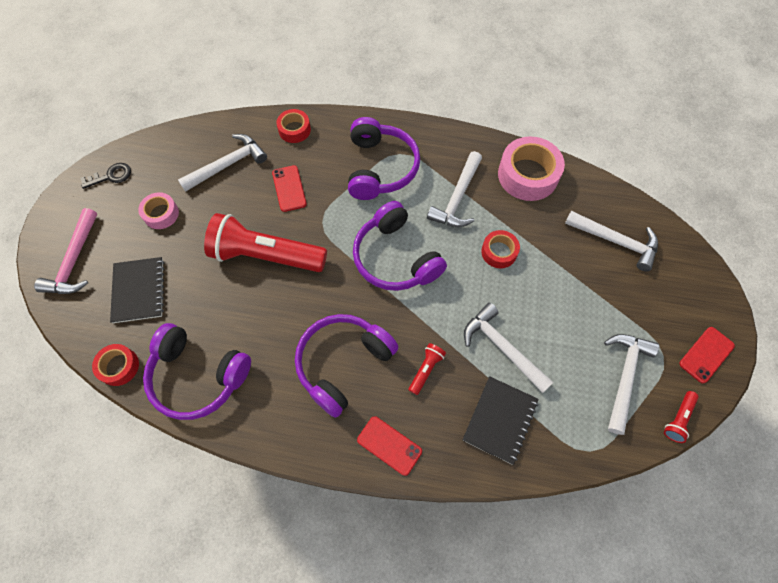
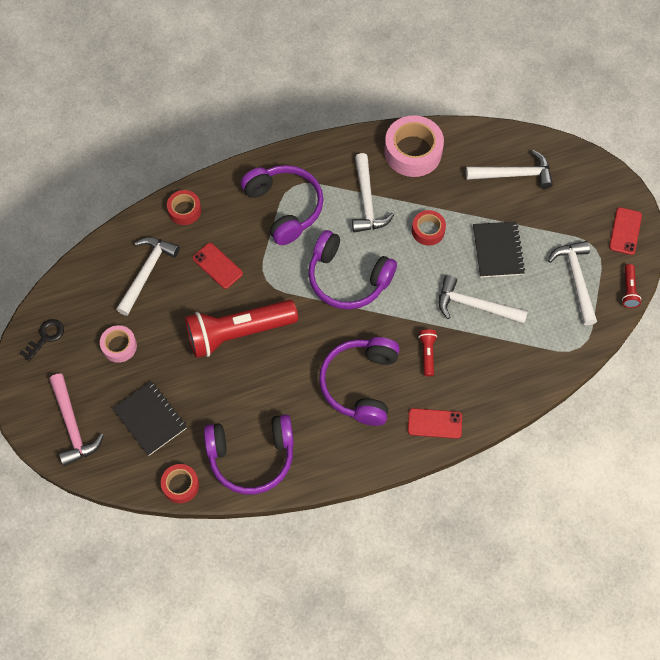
camera: 30 degrees left, 0 degrees up
(500, 420) = (504, 360): black notebook -> black notebook (498, 250)

